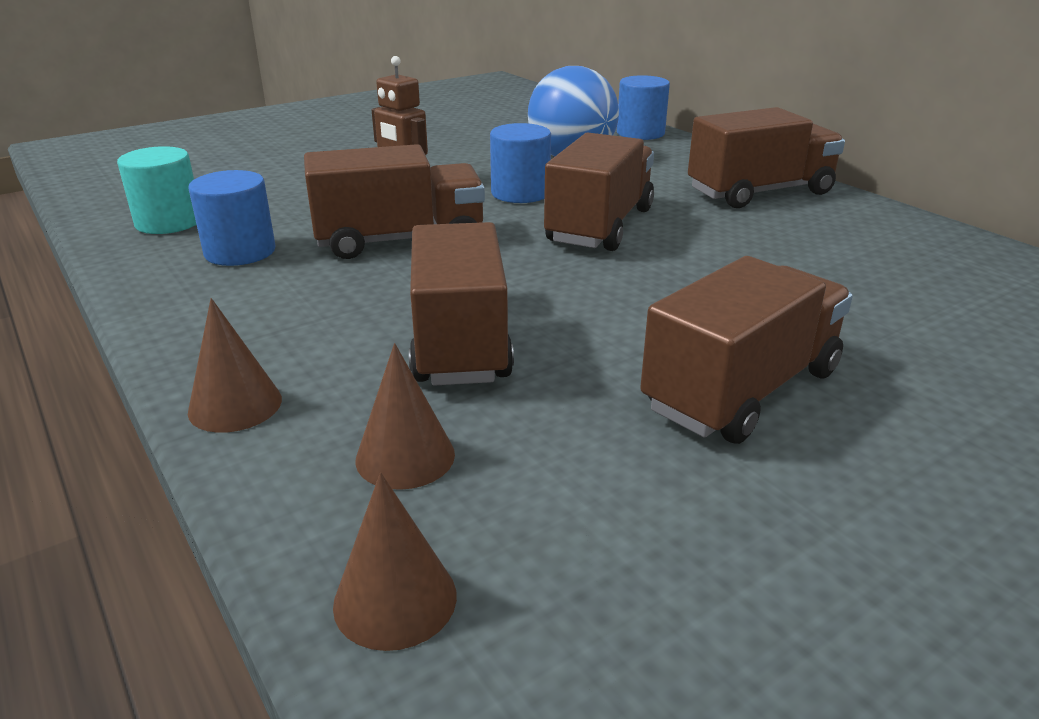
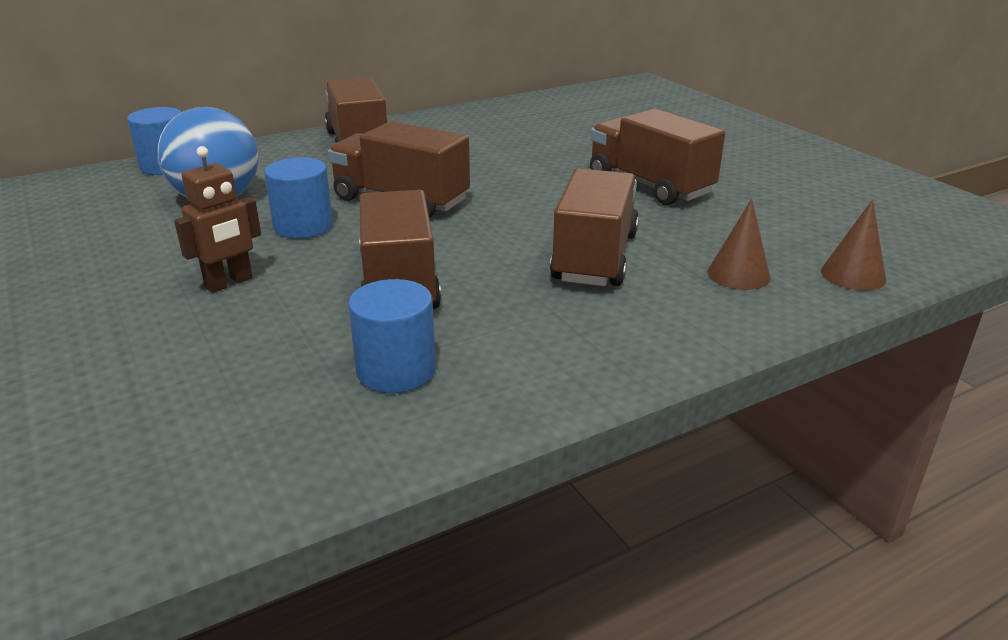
camera: 85 degrees left, 0 degrees up
(169, 222) = (272, 440): turquoise cylinder -> none
(235, 405) = (696, 338): brown cone -> none
(459, 340) = (595, 257): brown truck -> brown truck turned 105 degrees clockwise

